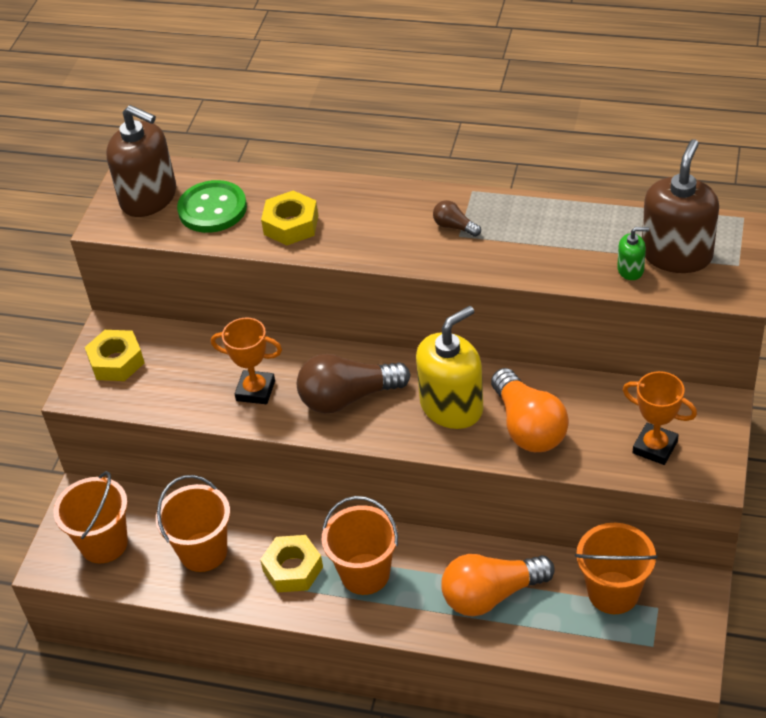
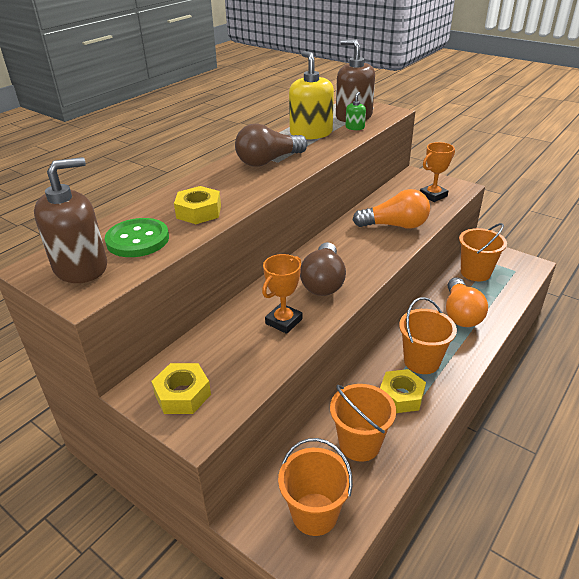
camera: 70 degrees left, 10 degrees down
(451, 406) = (360, 245): yellow soap dispenser -> yellow soap dispenser (311, 133)
(454, 227) = (268, 161): brown light bulb -> brown light bulb, size x2.15

